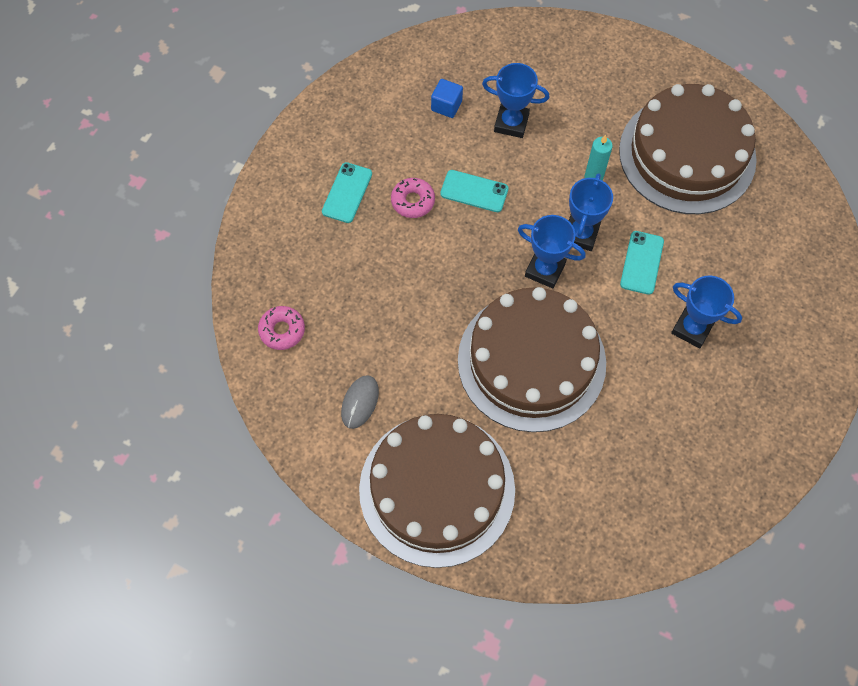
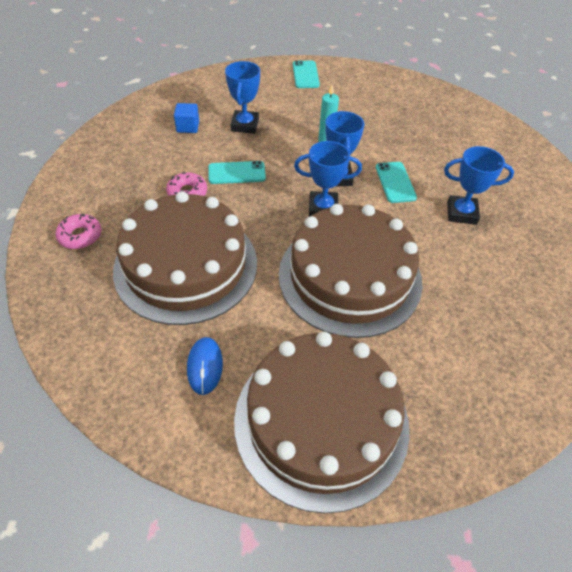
camera: 25 degrees left, 15 degrees down
(282, 330) = (98, 328): pink donut -> pink donut (80, 236)
(347, 193) = (125, 202): turquoise phone -> turquoise phone (305, 75)
(360, 402) = (205, 366): grey mouse -> blue mouse
(511, 123) = (245, 125): blue trophy -> blue trophy turned 75 degrees counterclockwise
(687, 154) = (384, 112): brown cake -> brown cake (186, 265)

